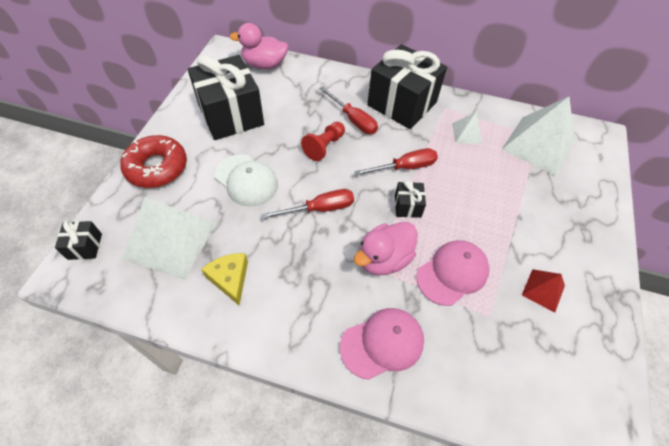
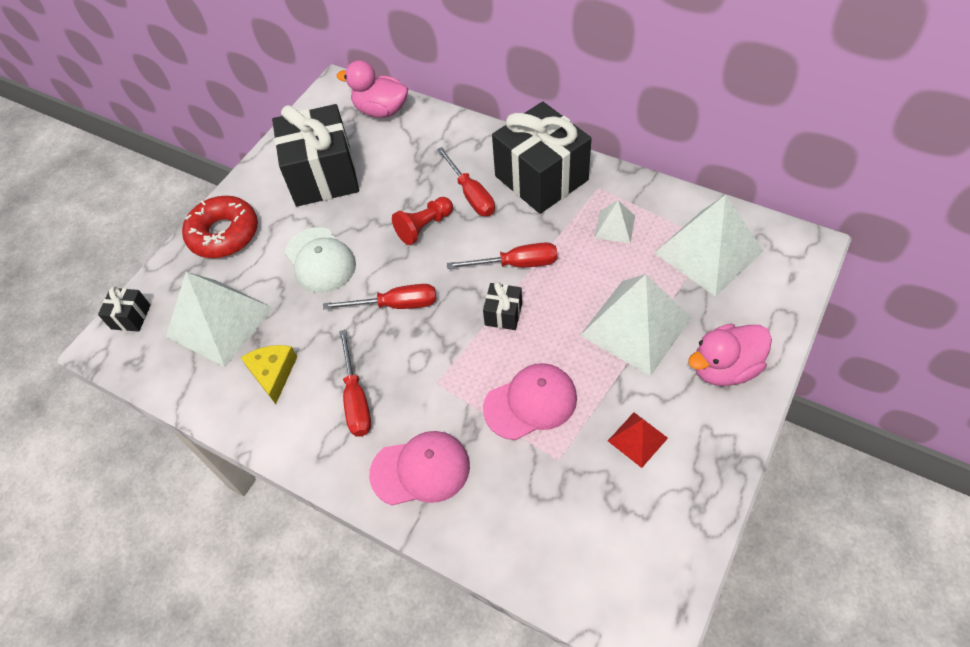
camera: 20 degrees right, 0 degrees up
(309, 290) = (356, 399): none -> red screwdriver
(384, 259) = (453, 374): pink duck -> pink duck (724, 368)
(509, 204) = (635, 326): none -> white pyramid

